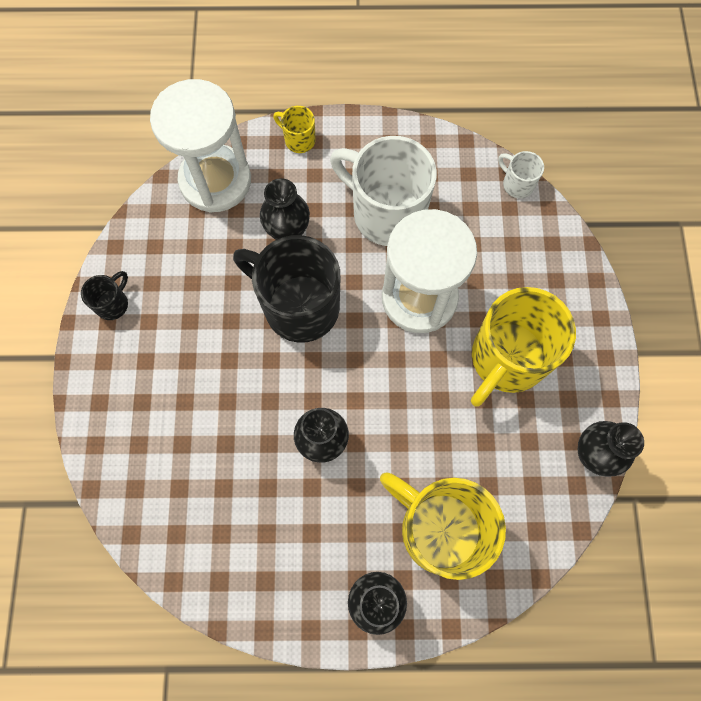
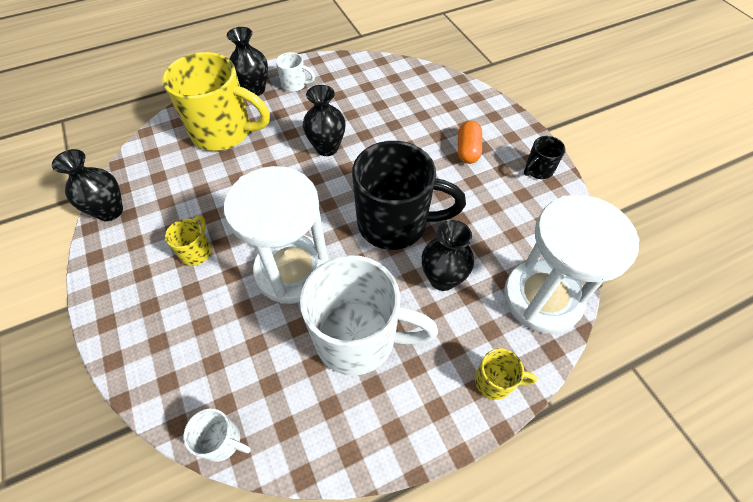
camera: 155 degrees right, 15 degrees down
(113, 304) = (538, 170): black mug -> black mug turned 45 degrees clockwise
(166, 364) = (467, 150): none -> orange capsule
(316, 584) = (295, 85): none -> white mug
(506, 359) = (196, 251): yellow mug -> yellow mug, size x0.44

